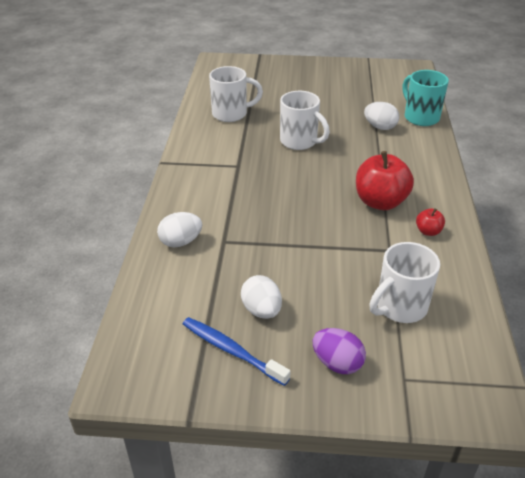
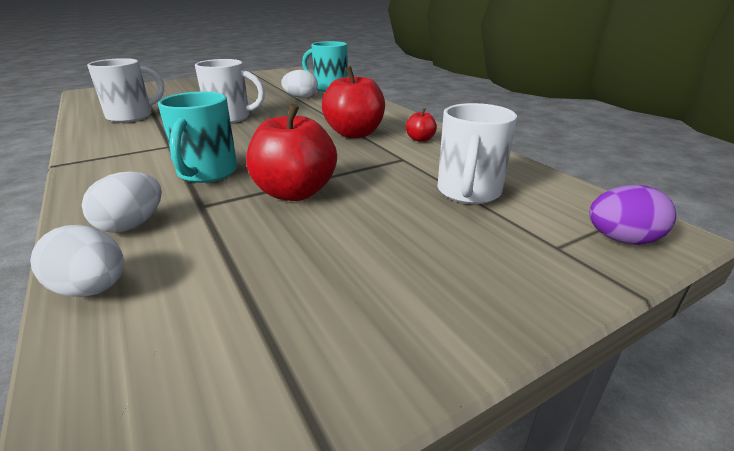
camera: 35 degrees left, 10 degrees down
(231, 350) = (320, 316): blue toothbrush -> none
(244, 209) = (207, 173): none -> turquoise mug
(261, 310) = (319, 251): white egg -> white egg (92, 289)
(284, 253) = (294, 192): none -> red apple
(337, 363) = (474, 264): purple egg -> purple egg (621, 240)

